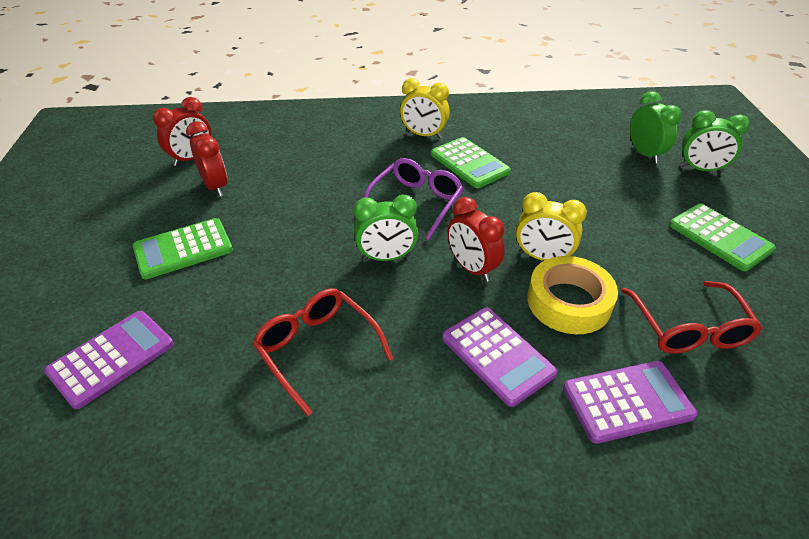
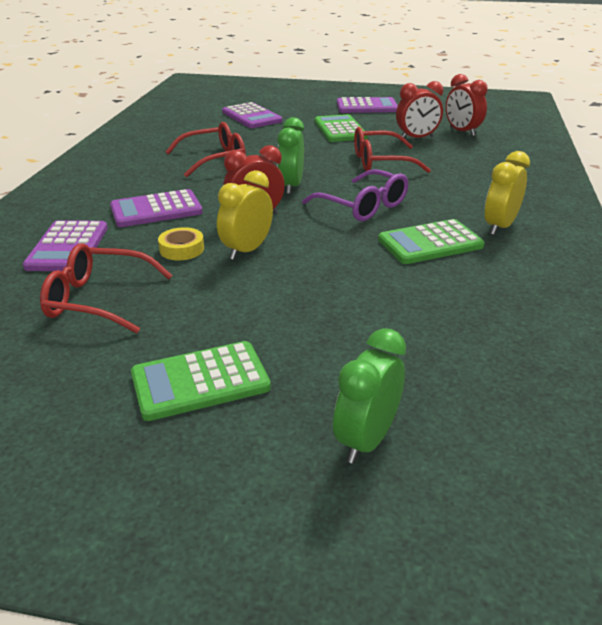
camera: 105 degrees right, 10 degrees down
(77, 238) = (367, 107): none -> purple calculator
(297, 204) = (380, 162): none -> red glasses
(568, 302) = (182, 249): yellow tape -> yellow tape, size x0.55
(644, 154) = (428, 391): green clock -> none

